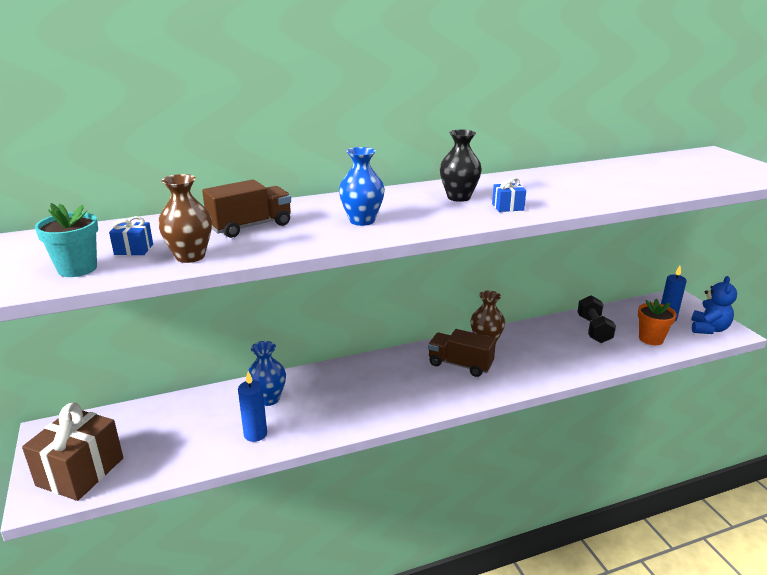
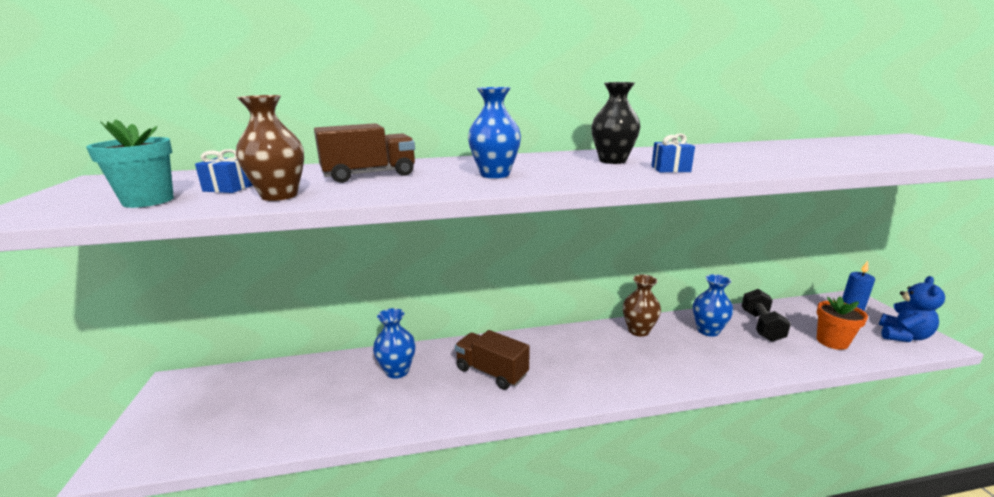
camera: 10 degrees right, 5 degrees down
(80, 472) = (175, 433): brown gift -> none
(255, 434) = (370, 410): blue candle -> none
(460, 365) = (608, 352): brown truck -> brown truck (491, 372)
(547, 337) = (708, 330): none -> blue vase

